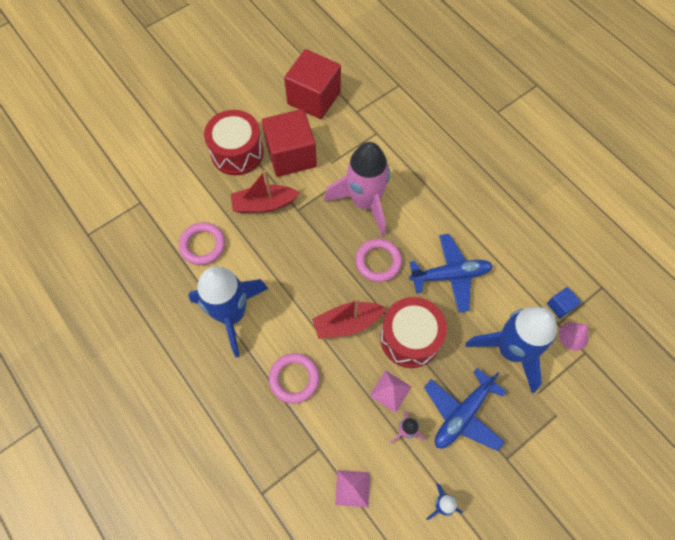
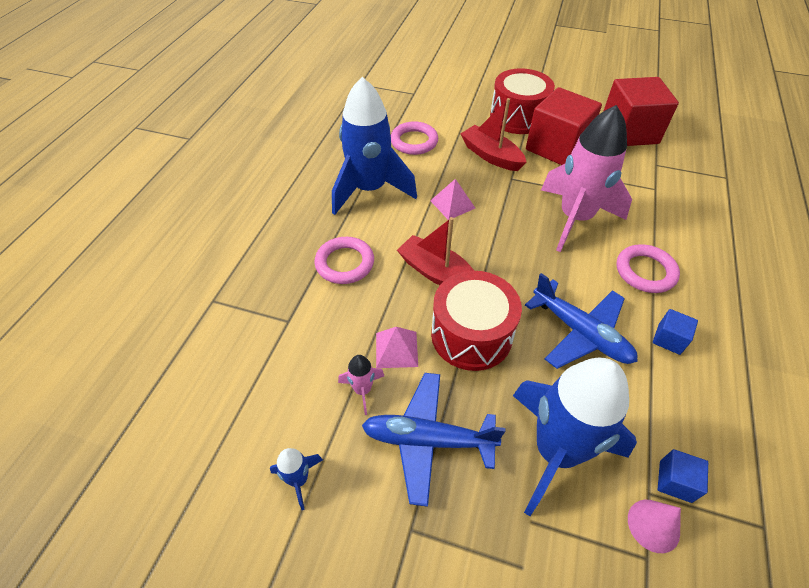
camera: 55 degrees right, 15 degrees down
(352, 488) = (263, 374): pink pyramid -> pink pyramid (452, 204)
(378, 261) = (526, 262): pink ring -> pink ring (645, 271)
(485, 233) = (669, 339): none -> blue cube

